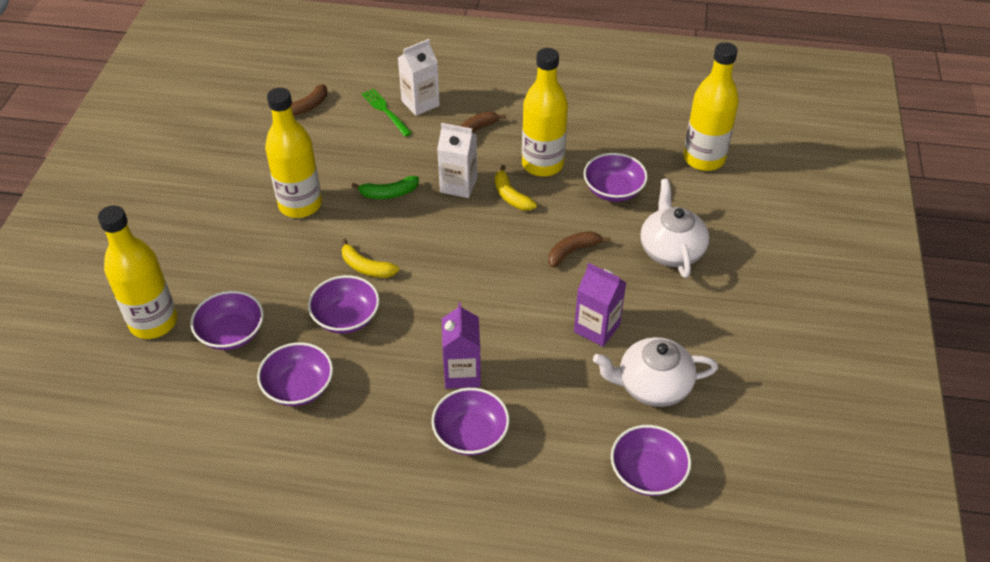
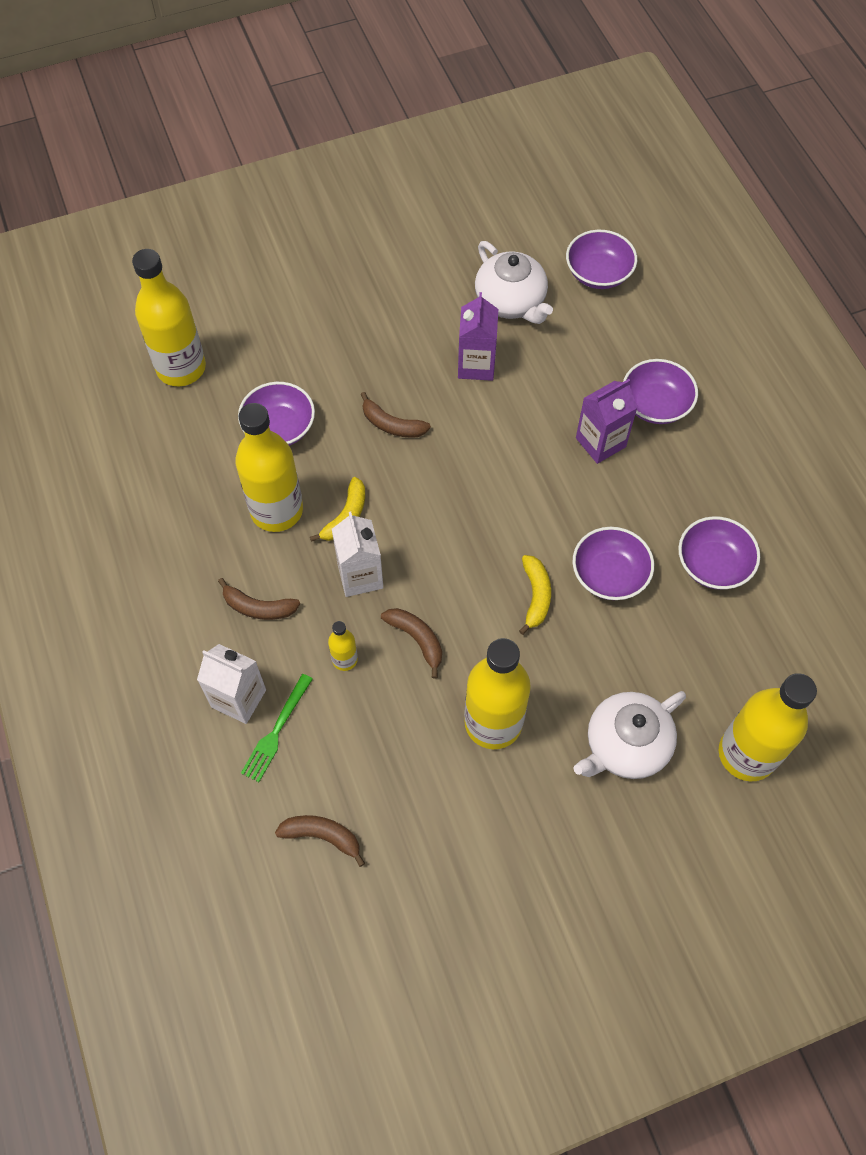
camera: 120 degrees left, 15 degrees up
(231, 333) = (703, 667): purple bowl -> none
(389, 193) = (417, 639): green banana -> brown banana
(405, 155) = (344, 659): none -> yellow bottle
(671, 250) = (337, 347): white teapot -> white teapot (625, 745)

